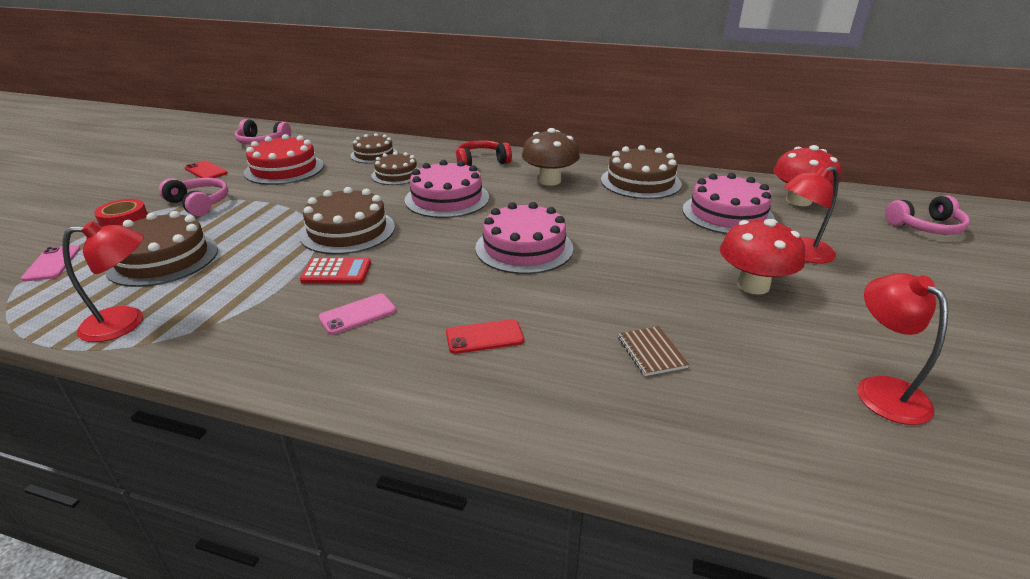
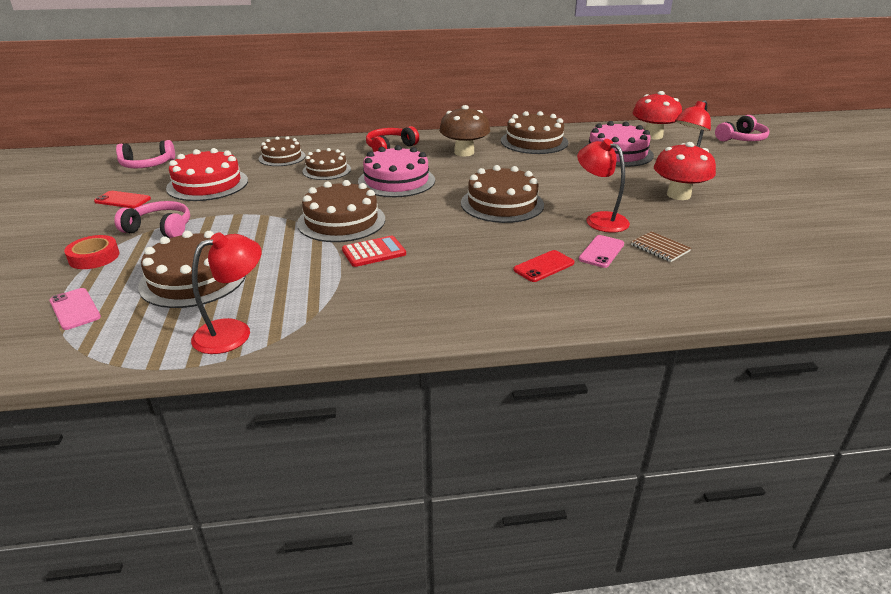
camera: 25 degrees left, 0 degrees up
(358, 314) = (431, 276): pink phone -> pink phone (601, 252)
(524, 248) = (502, 204): pink cake -> brown cake
(881, 390) = (800, 235): red lamp -> red lamp (599, 219)

